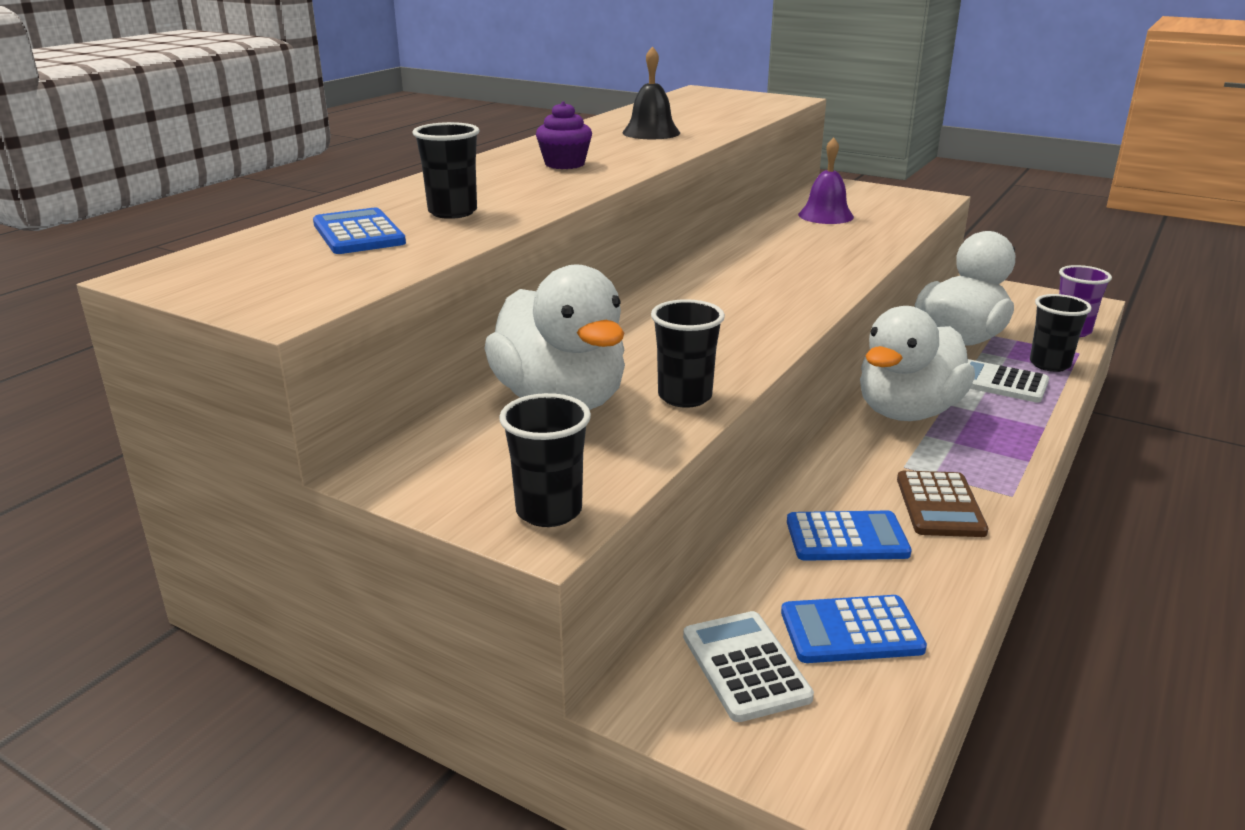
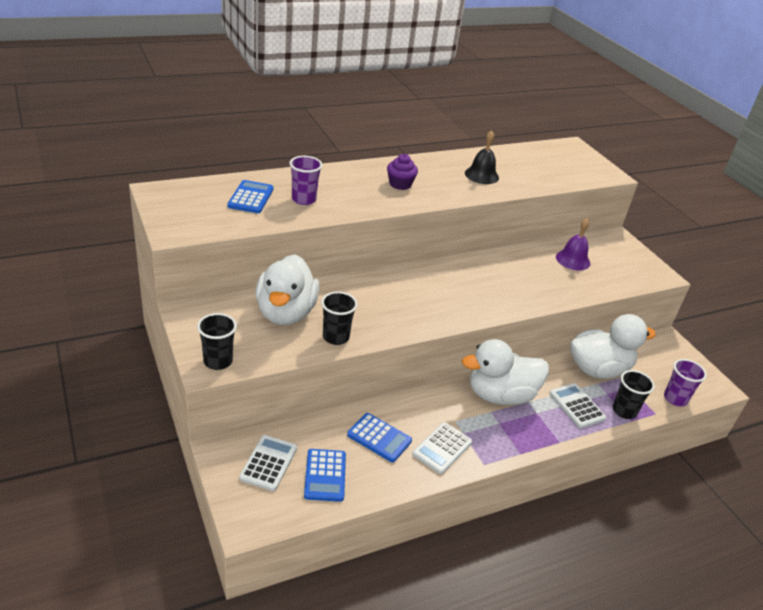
camera: 30 degrees right, 10 degrees up
(452, 212) = (304, 199): black cup -> purple cup
(851, 631) = (325, 475): blue calculator -> blue calculator turned 120 degrees counterclockwise
(939, 505) = (442, 448): brown calculator -> white calculator

